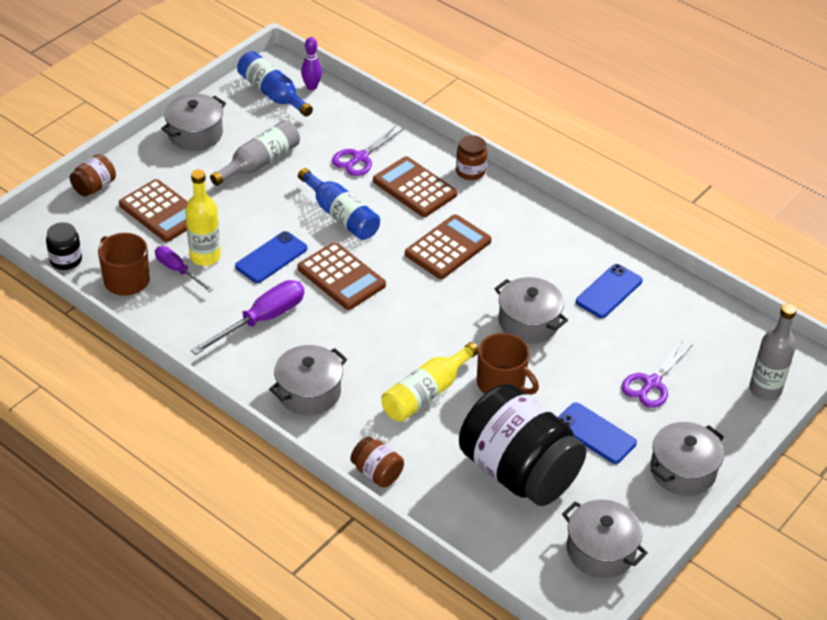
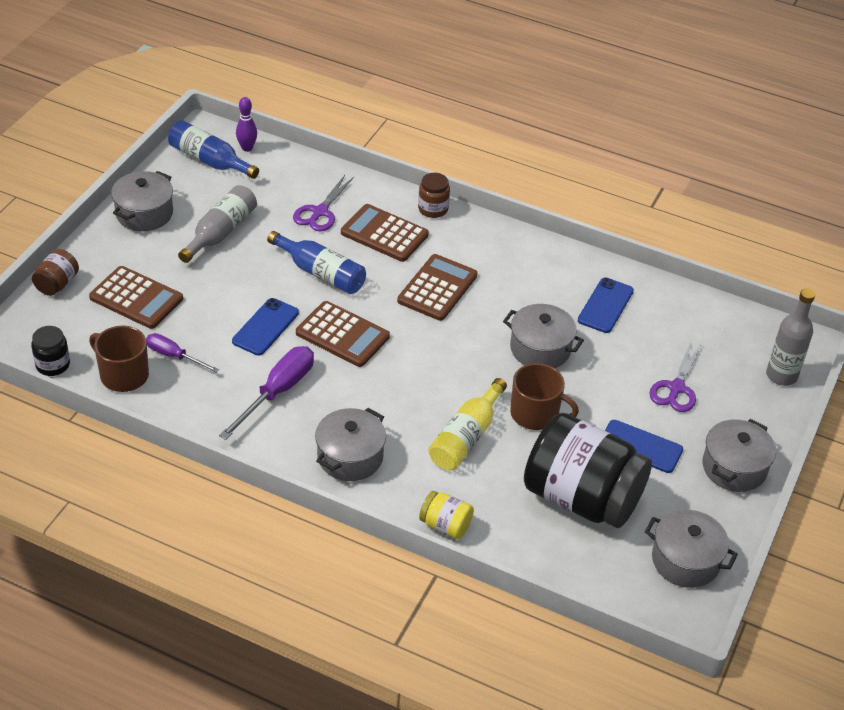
camera: 15 degrees left, 0 degrees up
(205, 256) = (197, 337): yellow bottle -> none
(377, 473) = (445, 525): brown jar -> yellow jar

